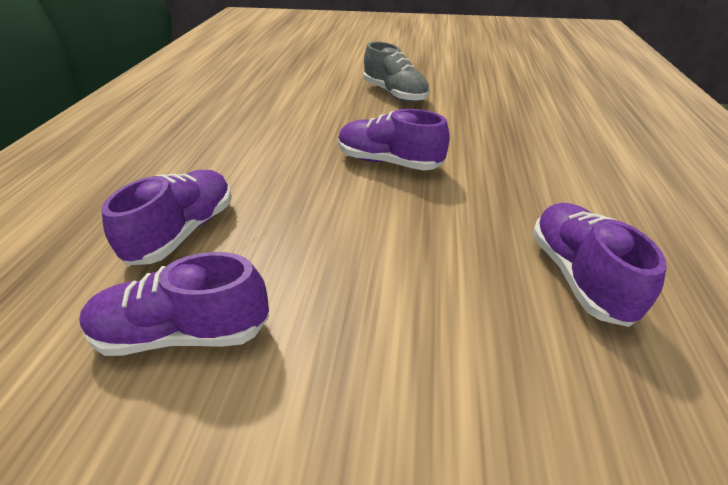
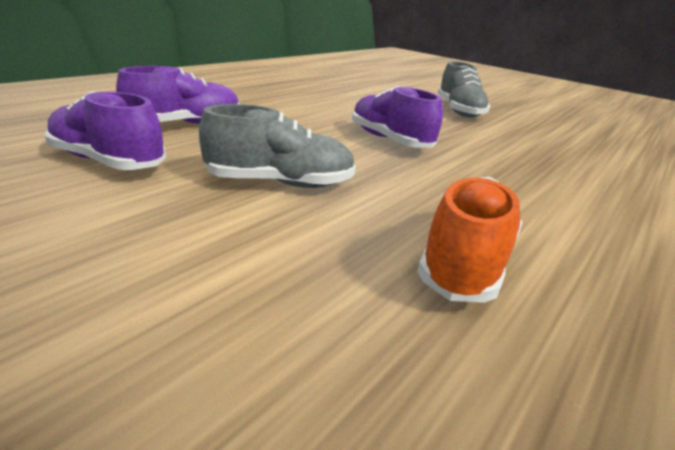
camera: 30 degrees right, 10 degrees down
(374, 267) = (280, 183): none -> grey shoe
(578, 276) = (466, 261): purple shoe -> orange shoe

